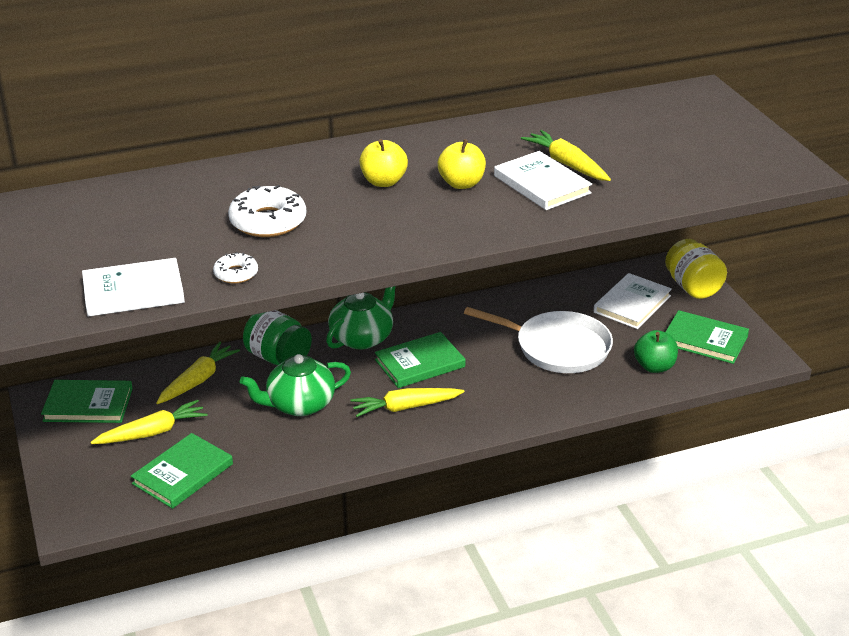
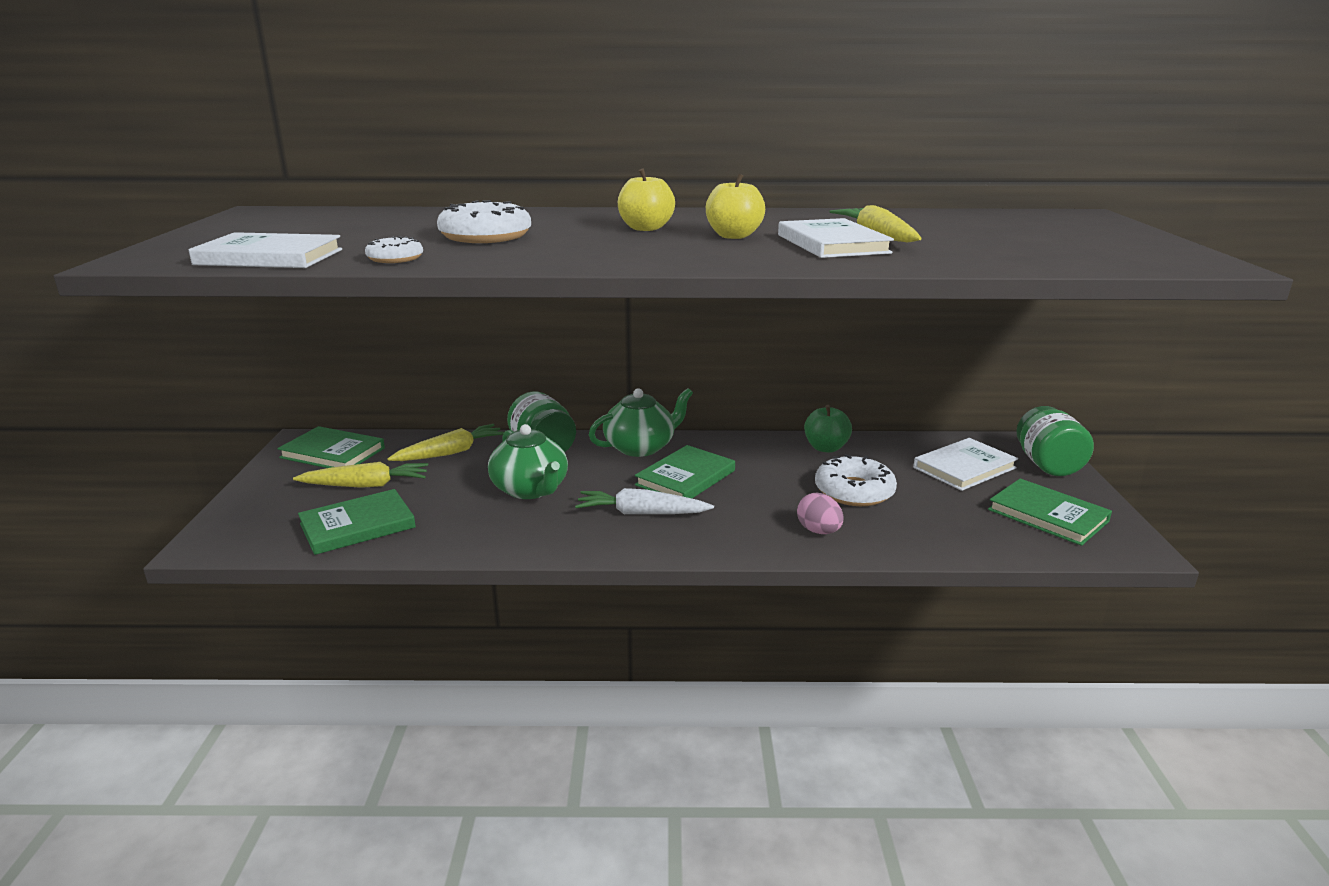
camera: 20 degrees right, 10 degrees down
(299, 404) = (530, 489): green teapot -> green teapot turned 120 degrees counterclockwise
(405, 407) = (641, 513): yellow carrot -> white carrot
(420, 363) = (685, 478): green book -> green book turned 45 degrees counterclockwise
(548, 393) = (818, 531): none -> pink egg
(558, 348) = (854, 491): white pan -> white donut
(654, 367) = (969, 530): green apple -> green apple (826, 448)
(693, 287) = (1047, 465): yellow jar -> green jar

